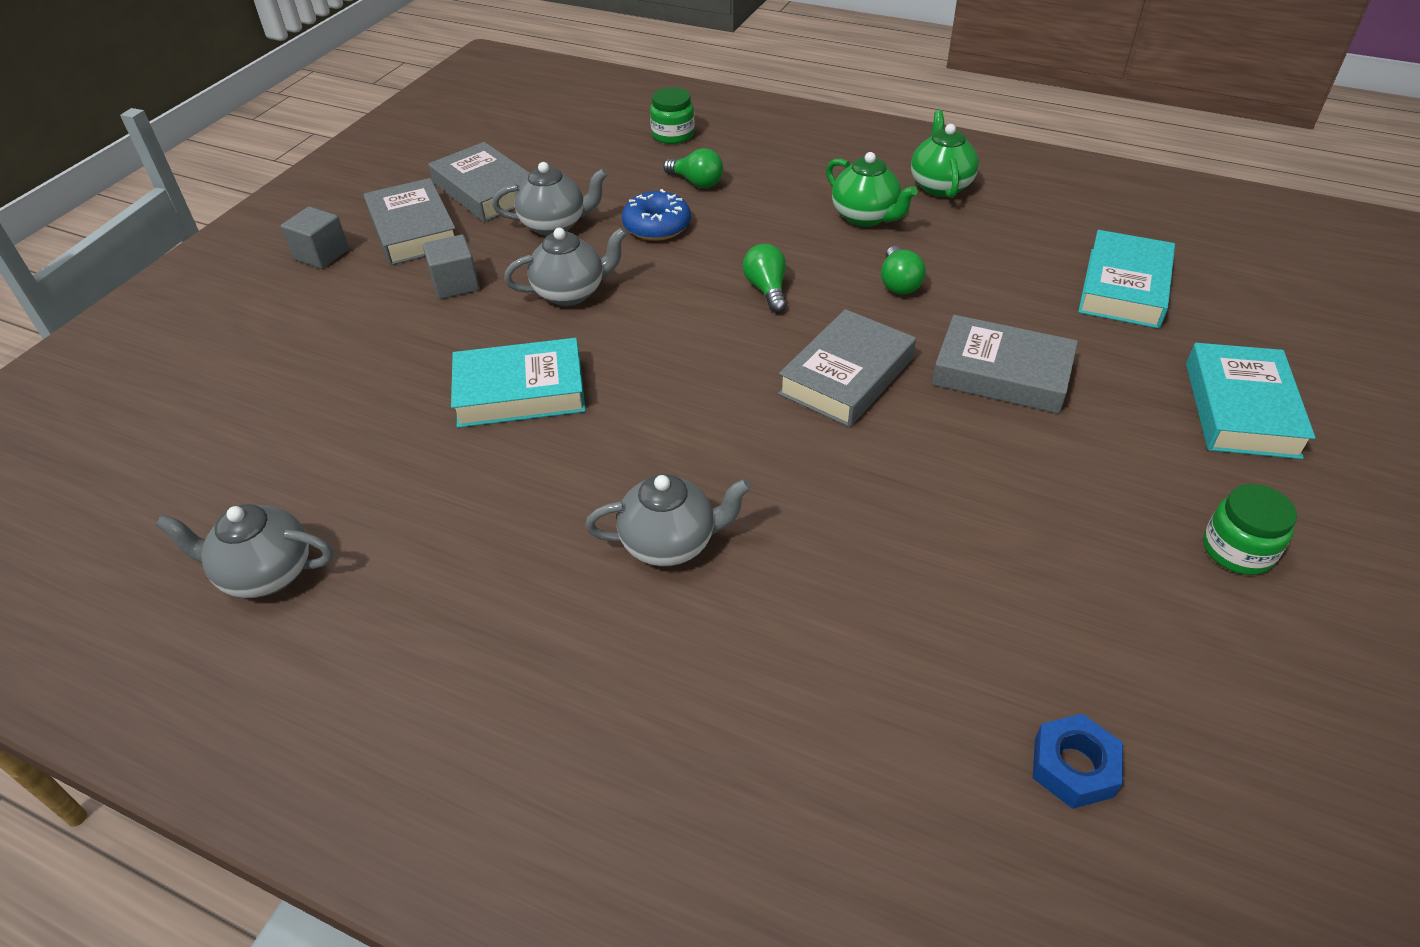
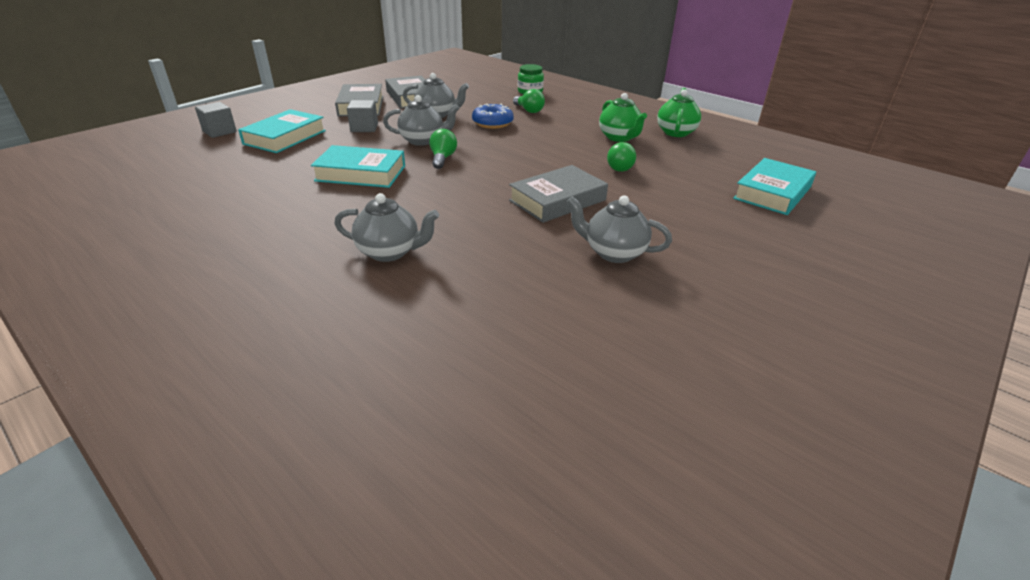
camera: 15 degrees right, 10 degrees down
(266, 574) = (159, 219): grey teapot -> grey teapot (613, 253)
(321, 254) = (307, 107): grey cube -> grey cube (219, 132)
(766, 290) = (536, 157): green light bulb -> green light bulb (442, 158)
(1002, 373) = (661, 216): grey book -> none
(1073, 767) = (576, 431): blue nut -> none
(1237, 550) = (783, 338): green jar -> none
(1241, 409) = (827, 264): turquoise book -> turquoise book (285, 137)

